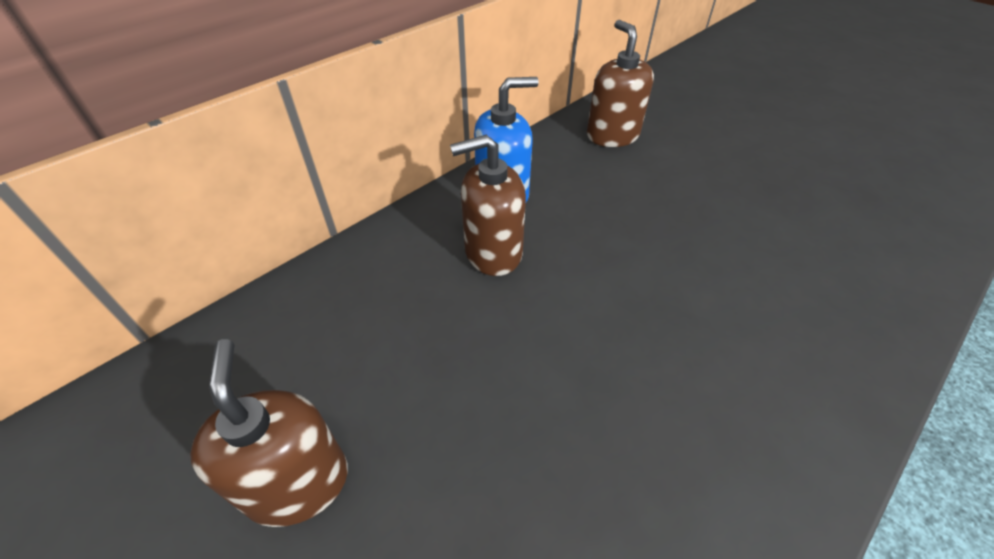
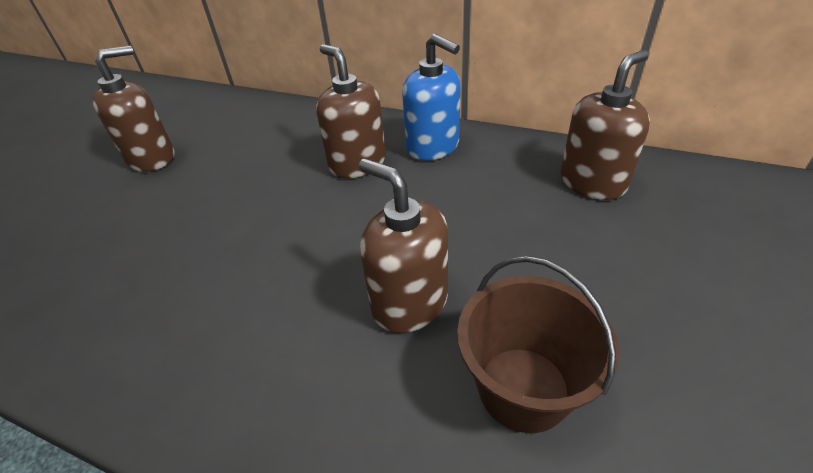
camera: 70 degrees right, 5 degrees down
(714, 272) = (409, 303): none -> brown soap dispenser
(804, 242) = (523, 388): none -> brown bucket

